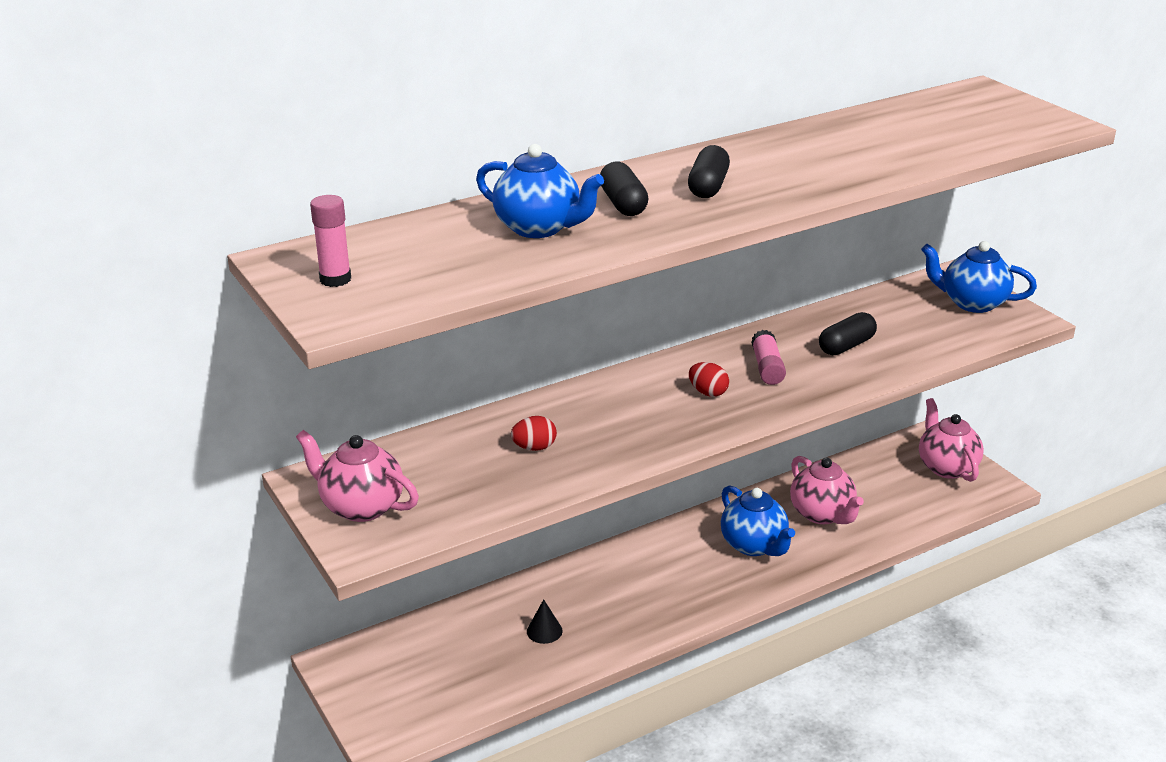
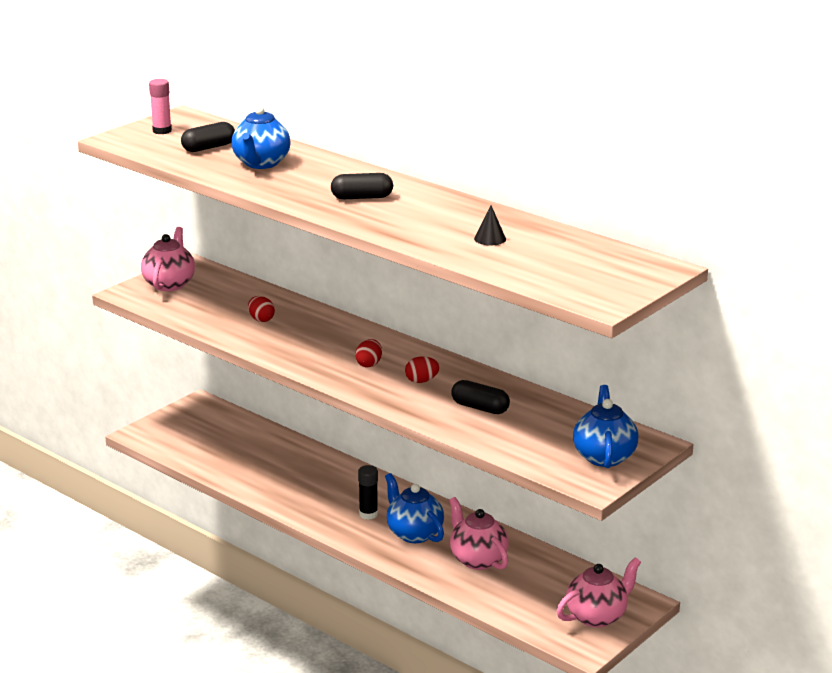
camera: 70 degrees right, 5 degrees down
(544, 631) = (265, 466): black cone -> black cone (490, 239)
(623, 204) = (314, 179): black capsule -> black capsule (209, 147)
(699, 570) = (368, 514): none -> black glue stick
(754, 545) = (414, 533): blue teapot -> blue teapot turned 105 degrees clockwise
(767, 367) = (421, 381): pink glue stick -> red egg
(822, 514) = (477, 559): pink teapot -> pink teapot turned 105 degrees clockwise

